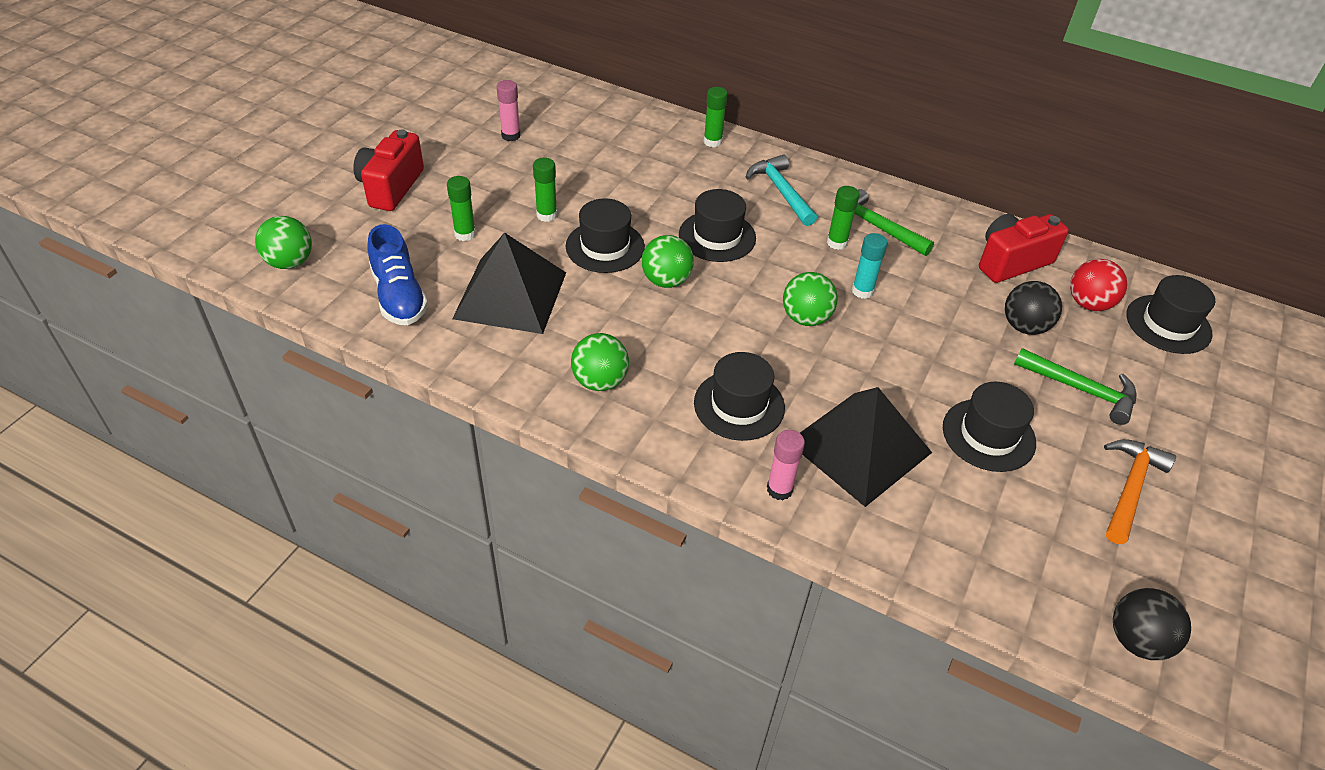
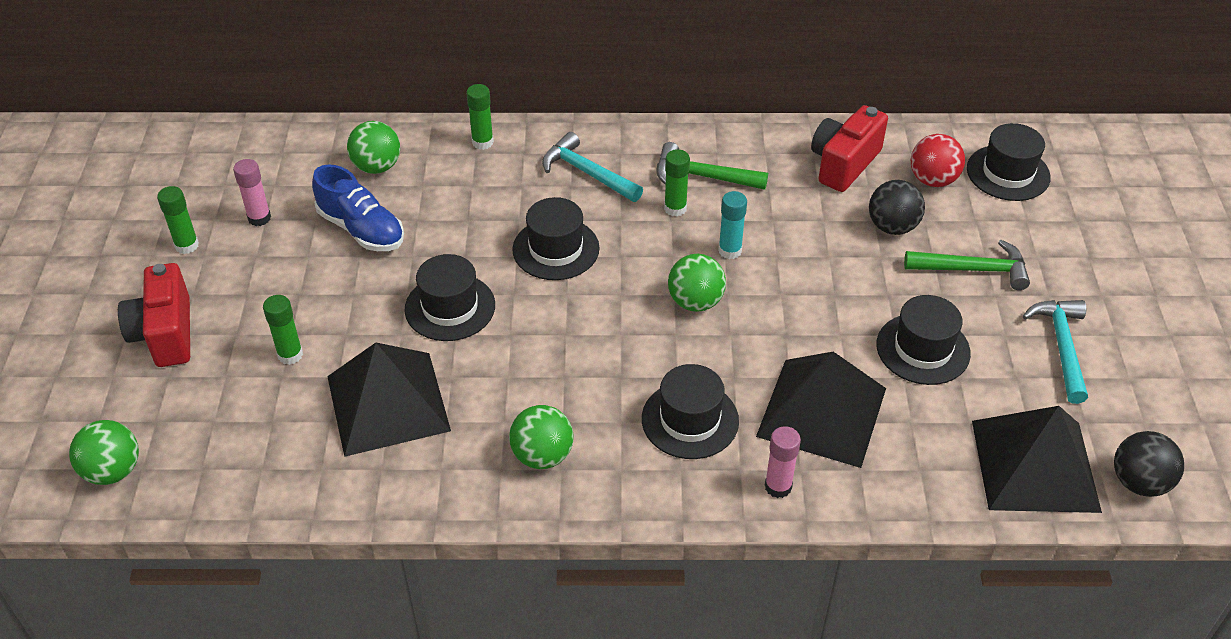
camera: 25 degrees left, 0 degrees up
(399, 296) = (268, 456): blue shoe -> blue shoe (361, 229)
(546, 215) = (364, 296): green glue stick -> green glue stick (187, 245)
(666, 281) = (537, 319): green ball -> green ball (377, 167)
(1036, 578) = (1035, 465): none -> black pyramid
(1130, 488) = (1061, 347): orange hammer -> turquoise hammer

